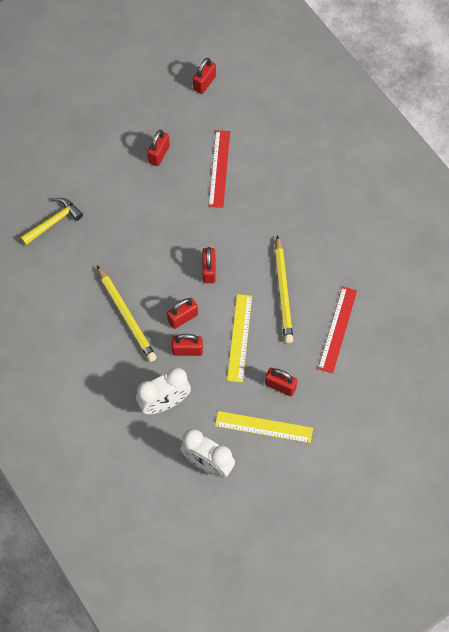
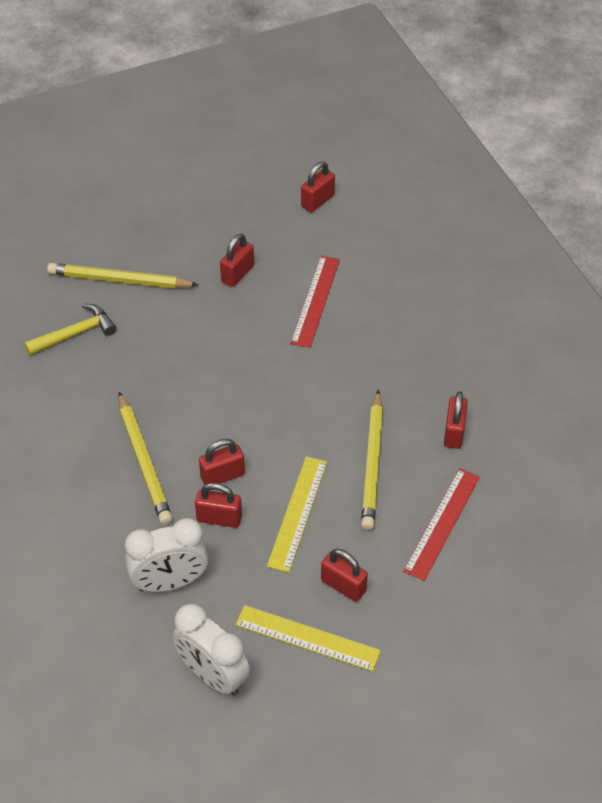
camera: 10 degrees right, 15 degrees down
(74, 172) = (119, 279): none -> yellow pencil
(209, 270) = (273, 421): red padlock -> red padlock (454, 432)

